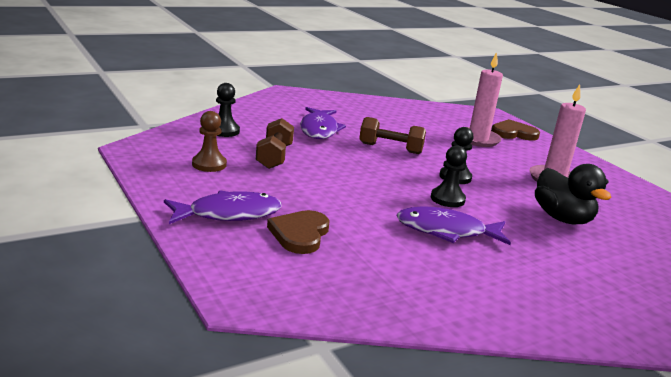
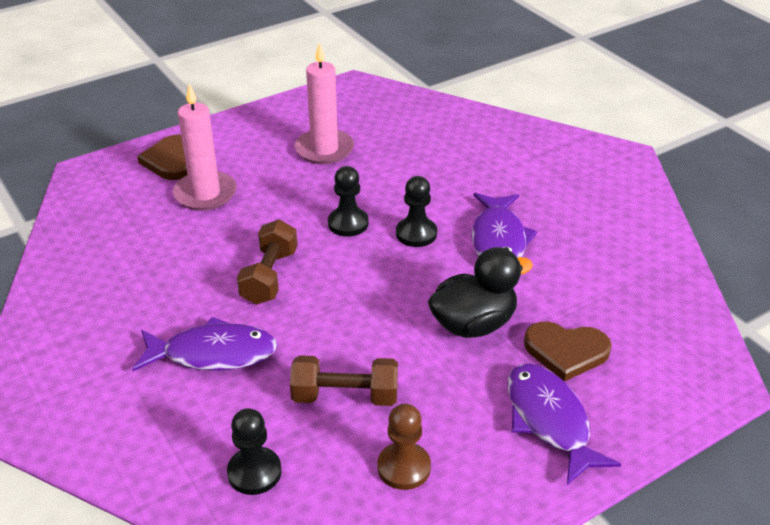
camera: 90 degrees left, 15 degrees up
(562, 218) = (427, 158): black duck -> black duck (473, 324)

